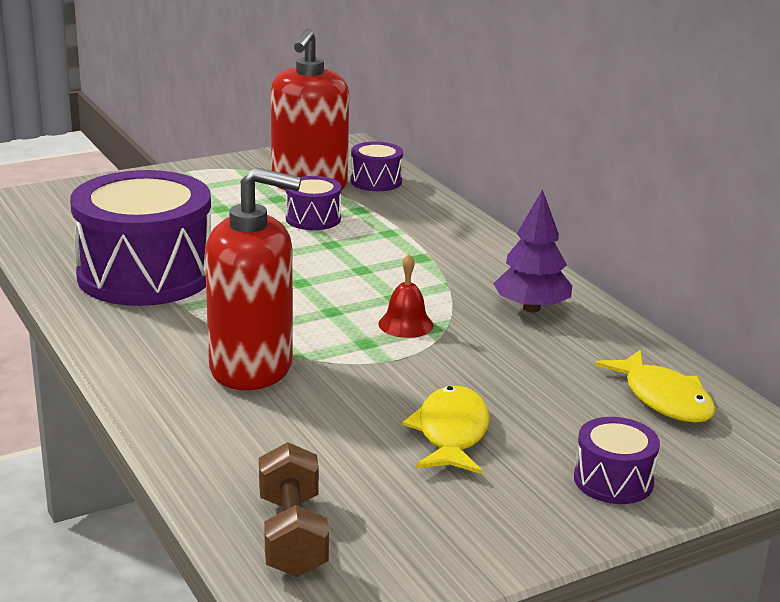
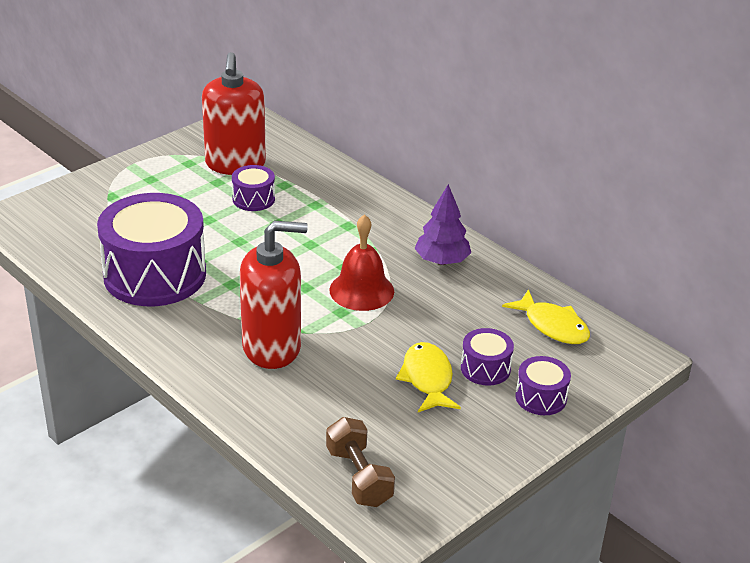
camera: 15 degrees left, 10 degrees up
(376, 181) = (284, 152): purple drum -> purple drum (485, 368)
(405, 324) = (361, 290): red bell -> red bell, size x1.64

